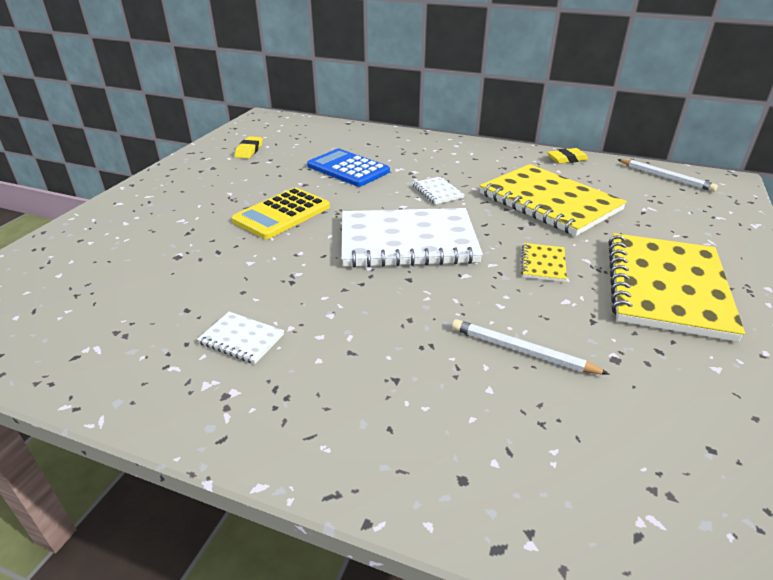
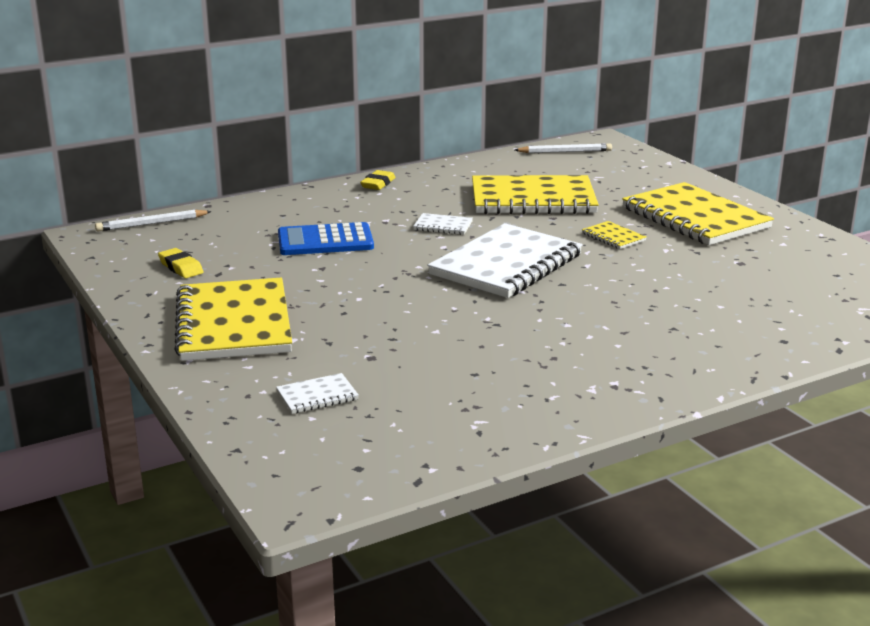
camera: 50 degrees left, 10 degrees down
(185, 194) = (234, 323): none -> yellow notebook
(241, 339) = (552, 363): white notebook -> white notebook (317, 396)
(282, 214) = (368, 294): yellow calculator -> none
(522, 351) = (698, 282): white pencil -> white pencil (151, 224)
(567, 159) = (475, 164): yellow eraser -> yellow eraser (378, 184)

